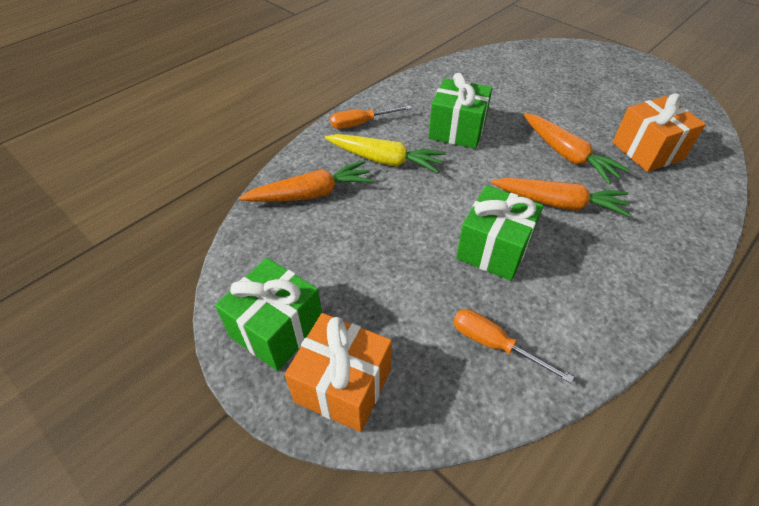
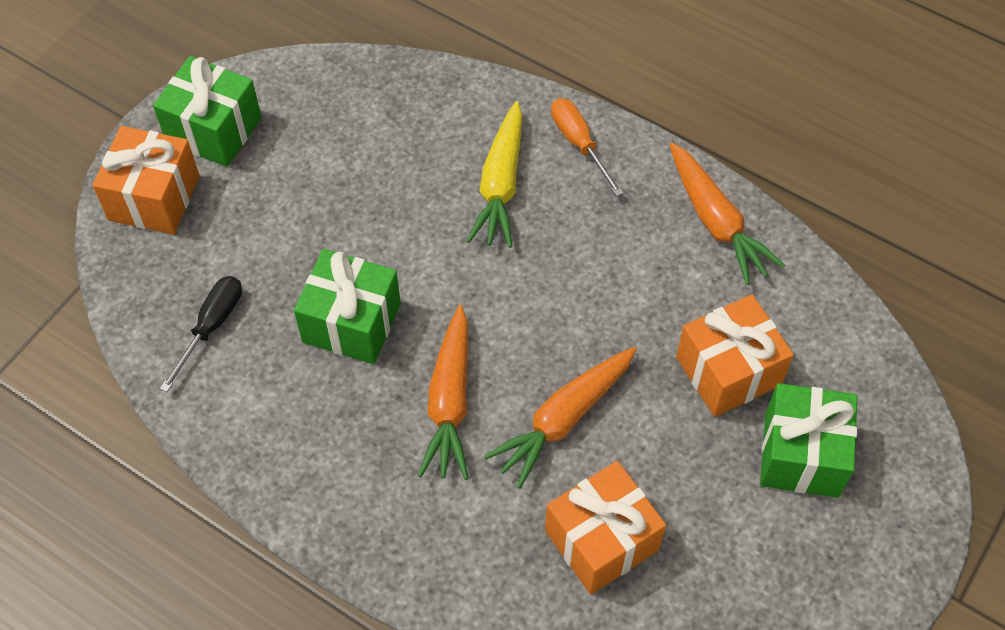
camera: 80 degrees right, 10 degrees up
(311, 193) = (418, 116): orange carrot -> orange carrot (716, 222)
(457, 130) = (592, 267): green gift -> green gift (801, 454)
(494, 344) = (211, 326): orange screwdriver -> black screwdriver
(530, 93) = (728, 371): none -> orange gift

